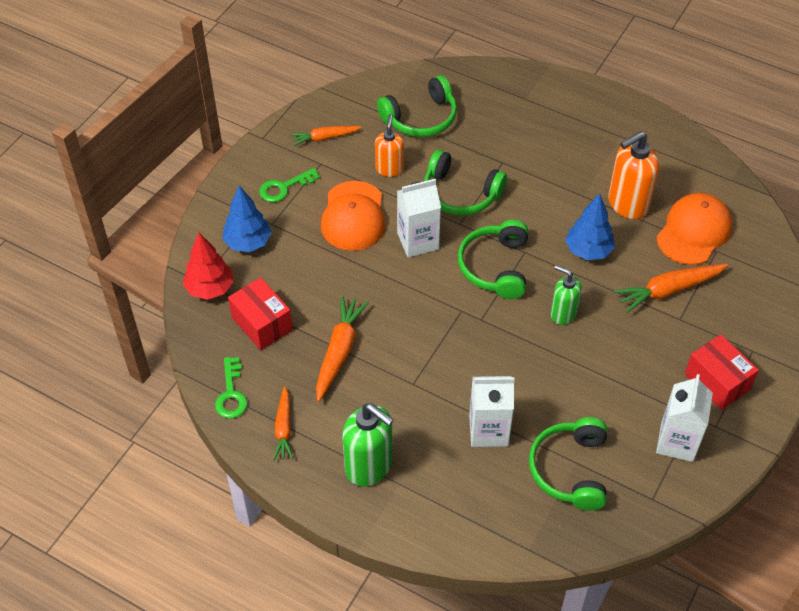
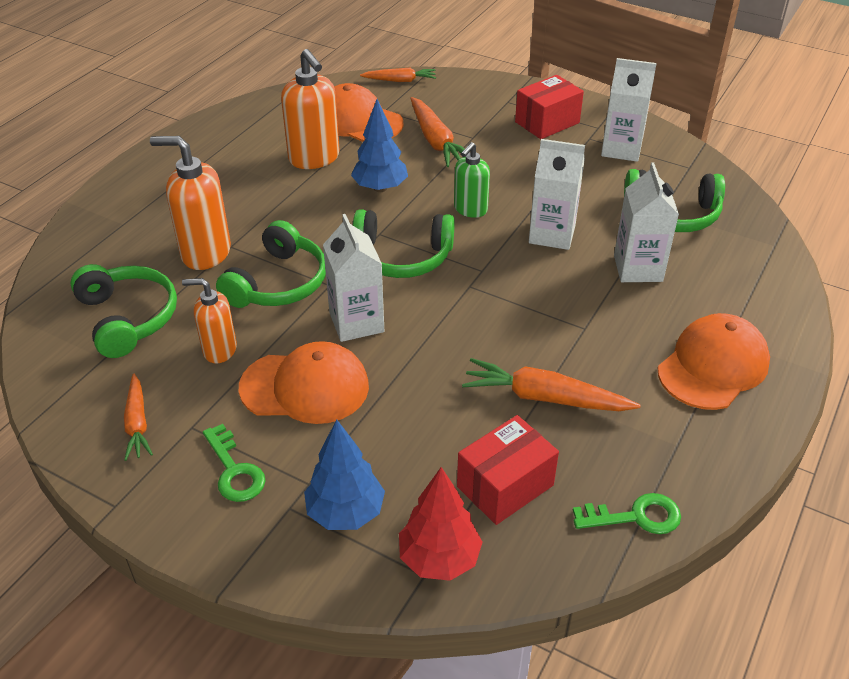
camera: 90 degrees left, 10 degrees down
(283, 428) = (679, 452): orange carrot -> orange carrot (400, 80)
(369, 466) = (713, 366): green soap dispenser -> orange cap
(493, 149) = (205, 253): none -> orange soap dispenser
(532, 371) = (552, 234): none -> white carton

